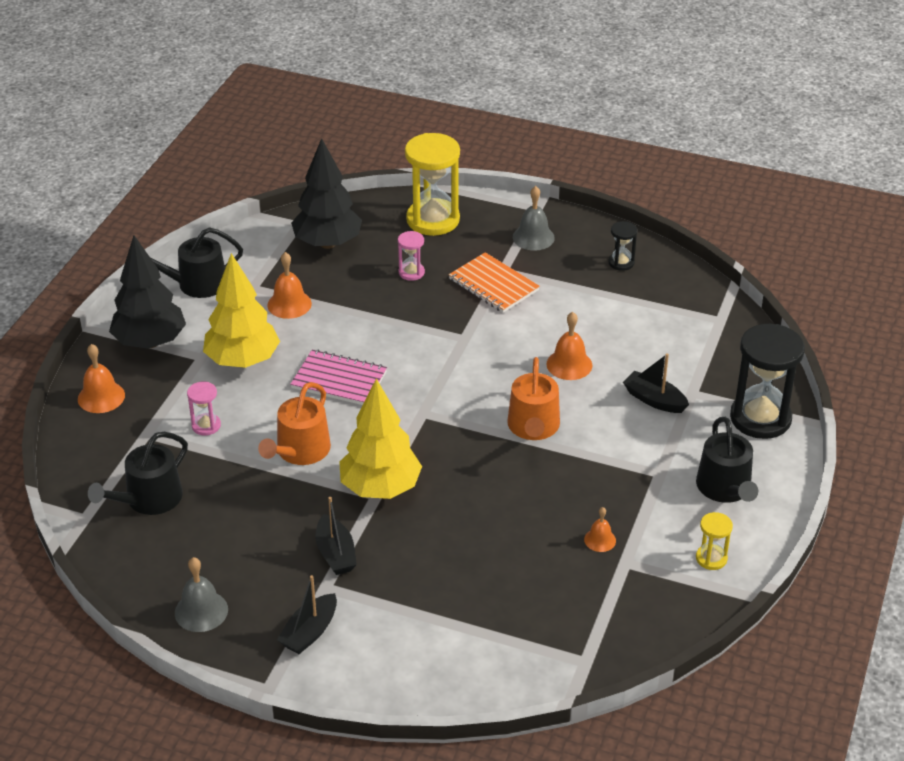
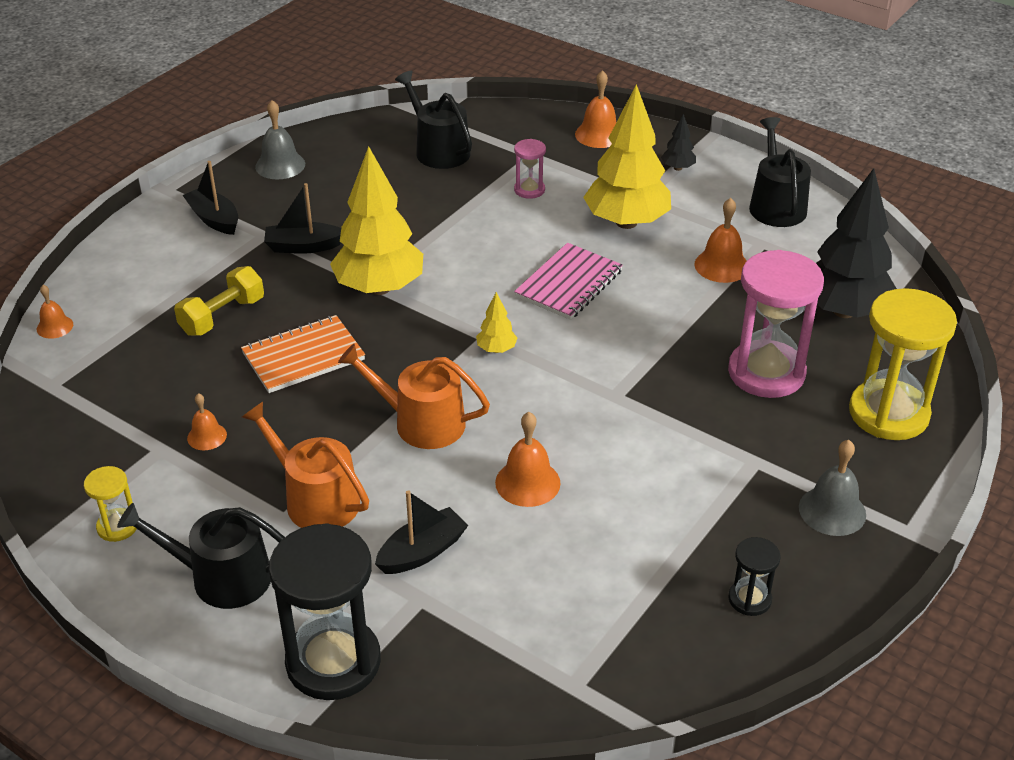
camera: 105 degrees right, 0 degrees up
(150, 342) = (677, 168): black tree -> black tree, size x0.42
(300, 451) = (462, 243): orange watering can -> orange watering can (315, 499)
(411, 272) = (766, 373): pink hourglass -> pink hourglass, size x2.11
(435, 405) = (496, 349): none -> yellow tree
(454, 578) = (222, 316): none -> yellow dumbbell
(493, 285) = (722, 444): orange notebook -> orange notebook (303, 356)
(510, 691) = (55, 326): none -> orange bell

